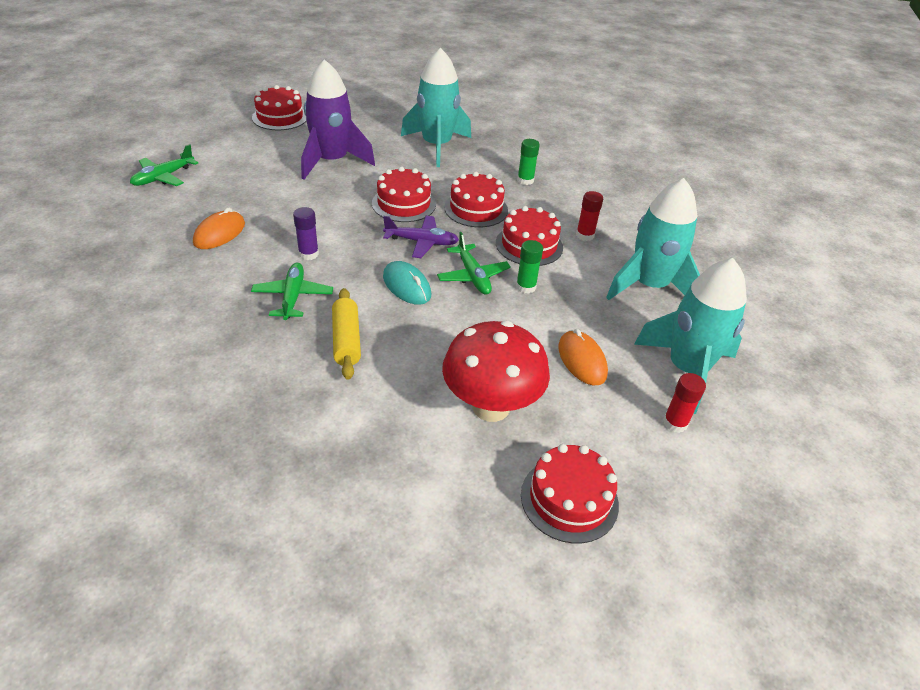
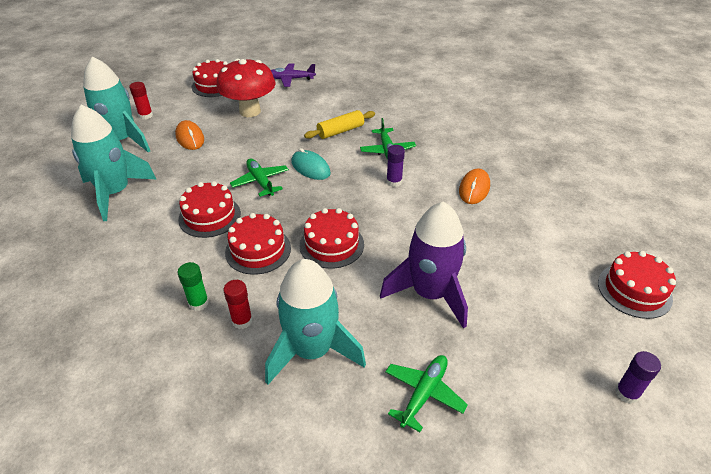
camera: 175 degrees right, 0 degrees up
(163, 177) = (577, 239): green plane -> green plane (424, 393)
(238, 105) = (627, 393): none -> purple glue stick
(280, 117) = (548, 374): red cake -> red cake (634, 290)
(346, 340) = (340, 131): yellow rolling pin -> yellow rolling pin turned 75 degrees clockwise
(422, 242) = (306, 205): purple plane -> purple plane (290, 79)
(526, 287) = (219, 179): green glue stick -> none
(585, 235) = (152, 235): red glue stick -> red glue stick (242, 320)

